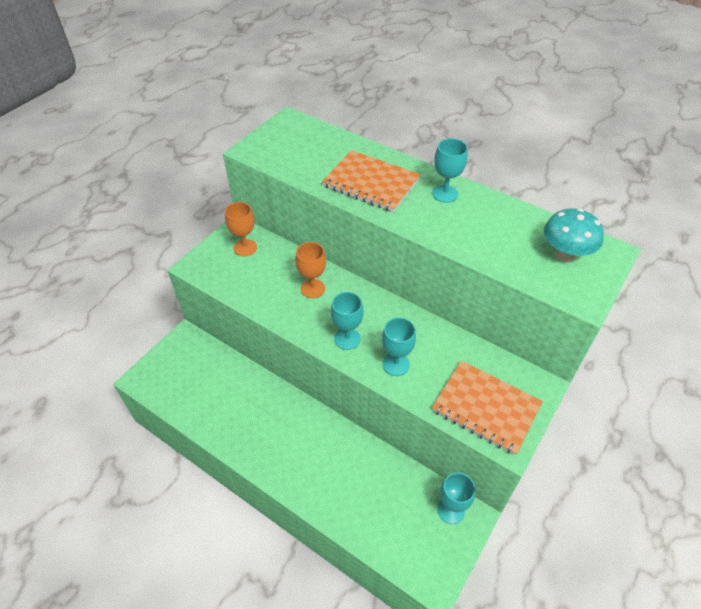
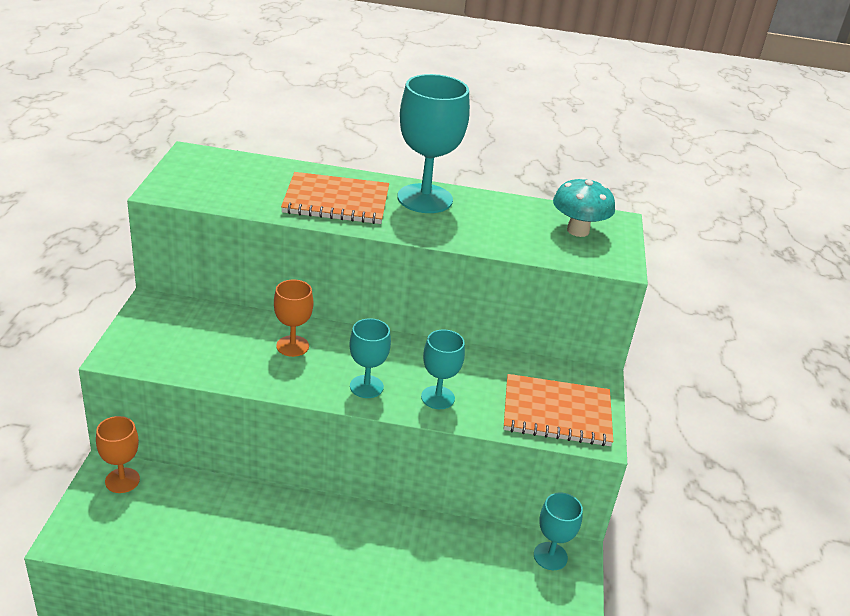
camera: 30 degrees left, 15 degrees down
(245, 248) = (176, 322): orange goblet -> orange goblet (122, 480)
(445, 194) = (425, 199): turquoise goblet -> turquoise goblet, size x1.81

